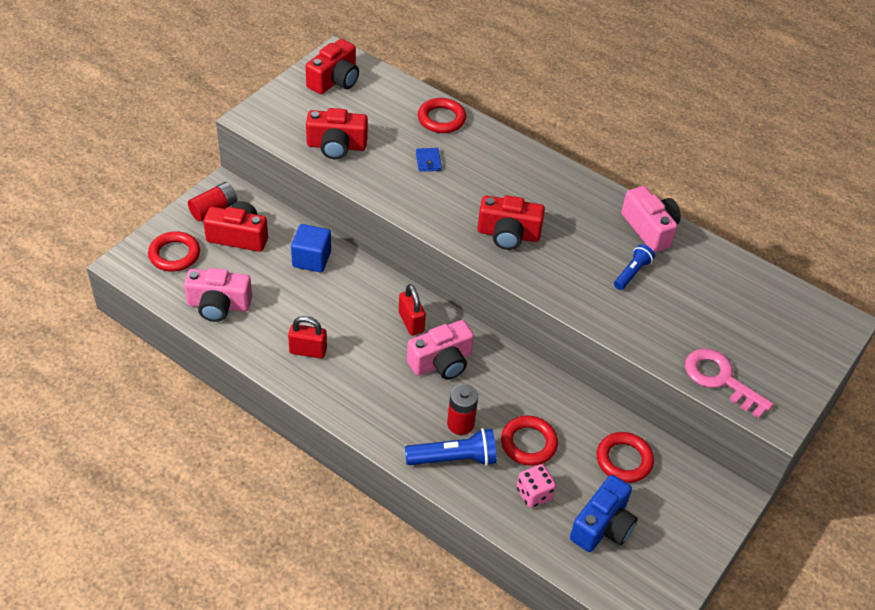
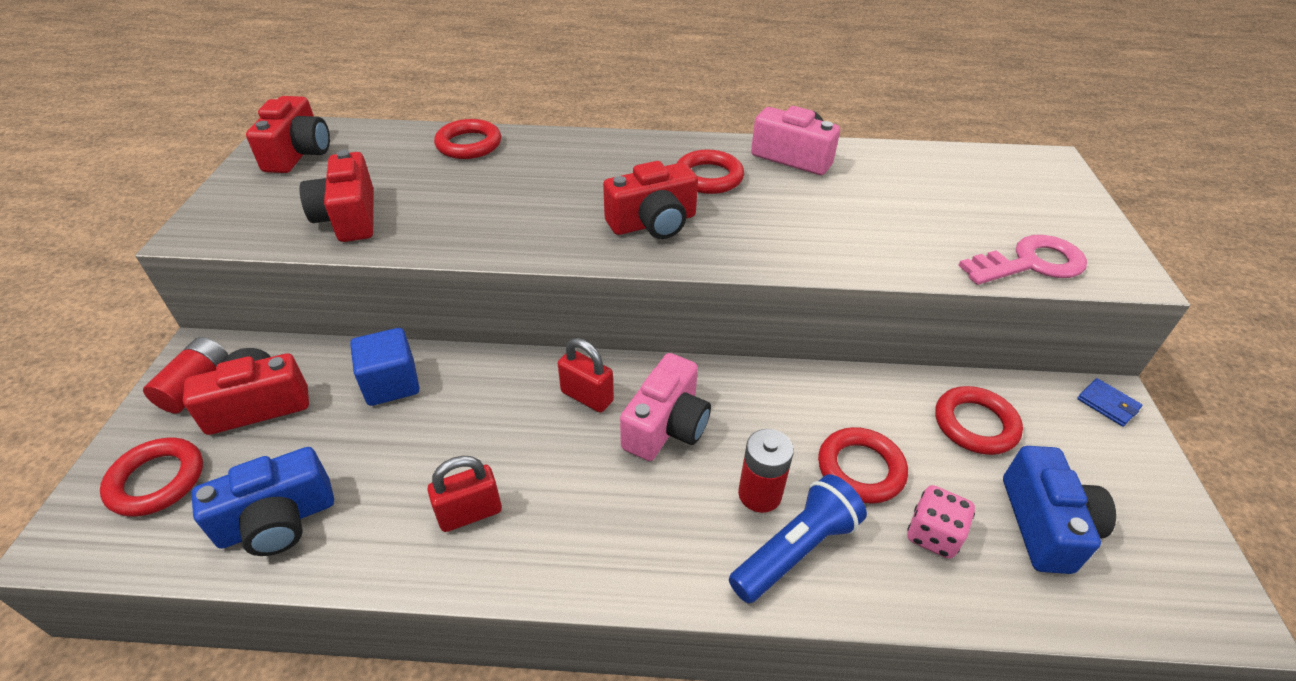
camera: 30 degrees left, 5 degrees down
(218, 305) = (278, 521): pink camera -> blue camera
(336, 146) = (349, 217): red camera -> red camera turned 105 degrees clockwise
(428, 161) = (487, 189): blue wallet -> blue wallet (1108, 404)
(575, 217) = (708, 177): none -> red ring
(632, 273) = (823, 203): blue flashlight -> none
(720, 379) = (1030, 263): pink key -> pink key turned 150 degrees clockwise

